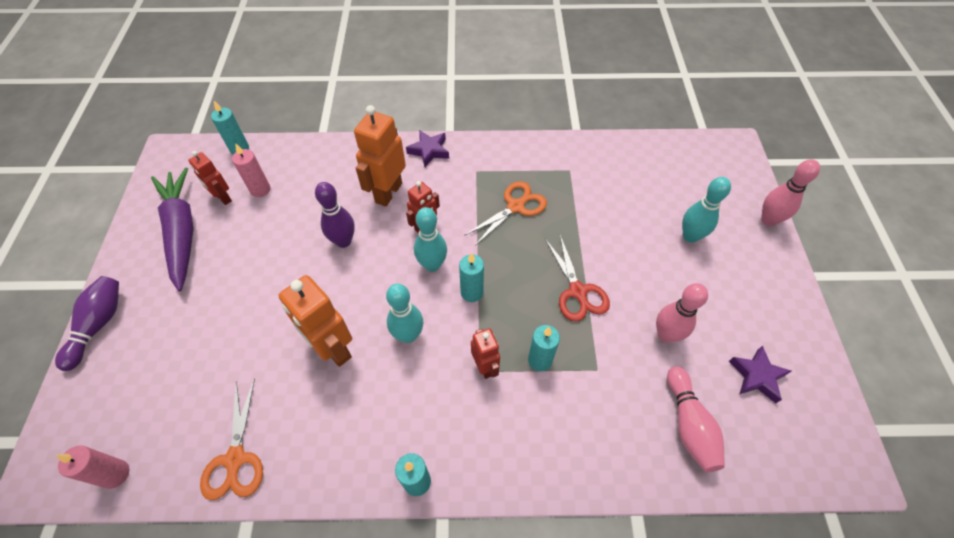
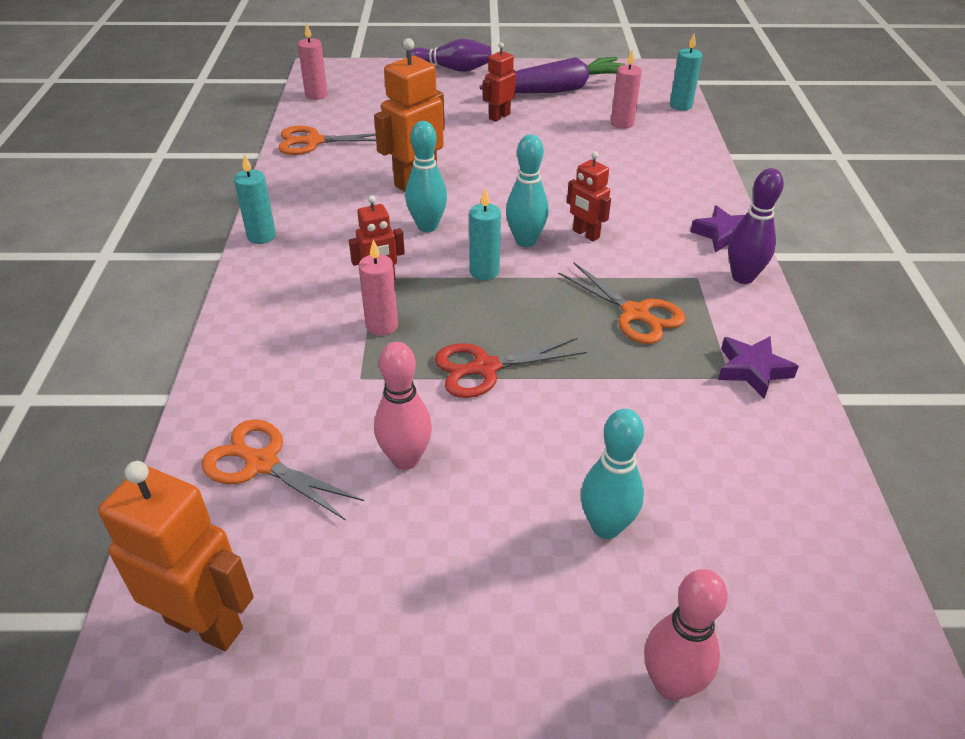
camera: 90 degrees right, 15 degrees down
(223, 198) = (606, 104): red robot -> red robot (499, 116)
(343, 241) = (555, 178): purple bowling pin -> purple bowling pin (742, 277)
(388, 193) = (637, 205): orange robot -> orange robot (205, 624)
(540, 360) = (382, 325): turquoise candle -> pink candle
(689, 425) = (261, 463): pink bowling pin -> orange scissors
(757, 376) = (317, 568): purple star -> purple star (752, 370)

